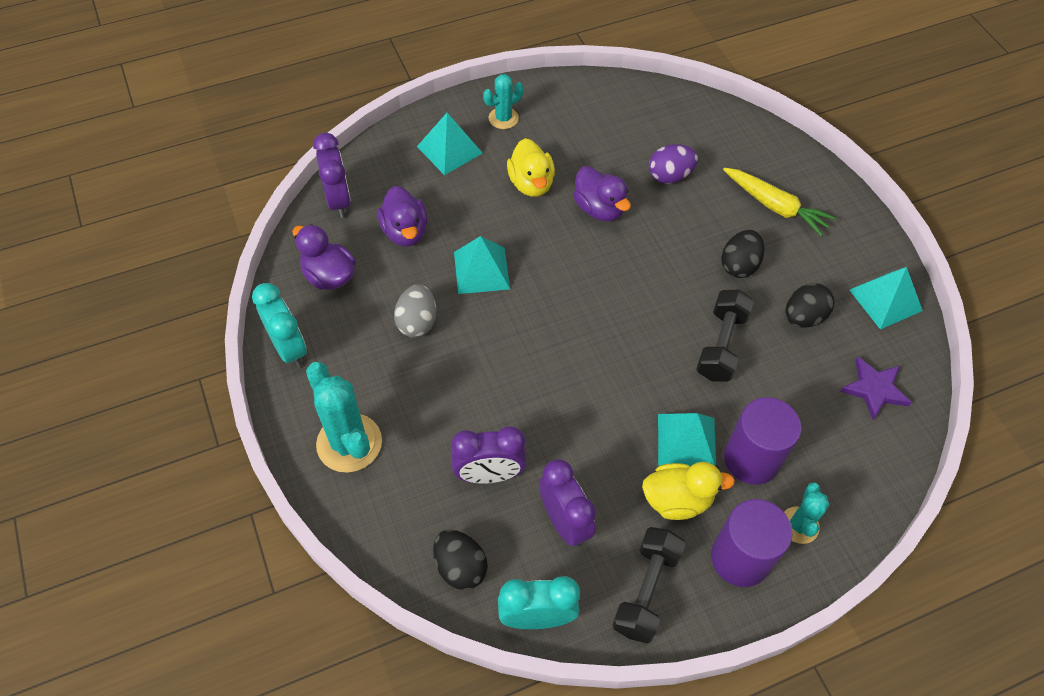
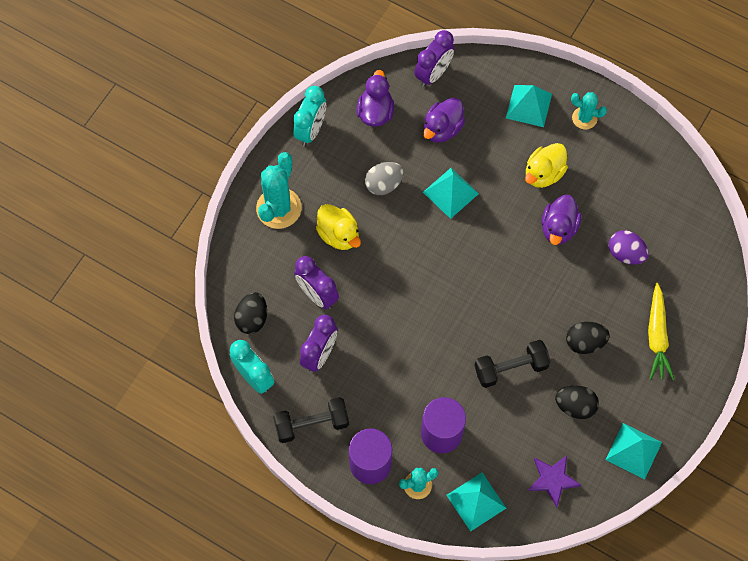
camera: 55 degrees right, 10 degrees up
(677, 499) = (381, 407): yellow duck -> yellow duck (339, 235)
(686, 441) = (424, 389): turquoise pyramid -> turquoise pyramid (476, 501)

